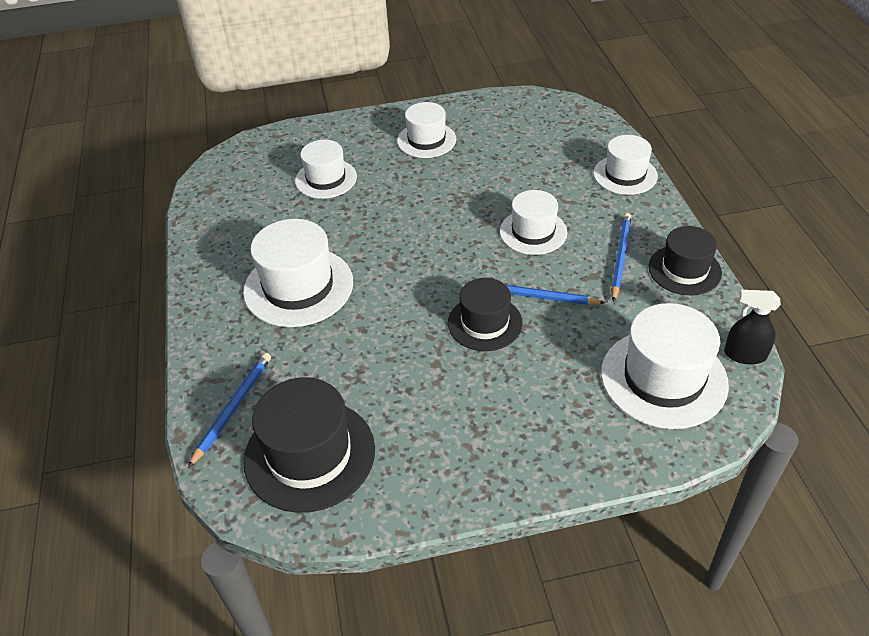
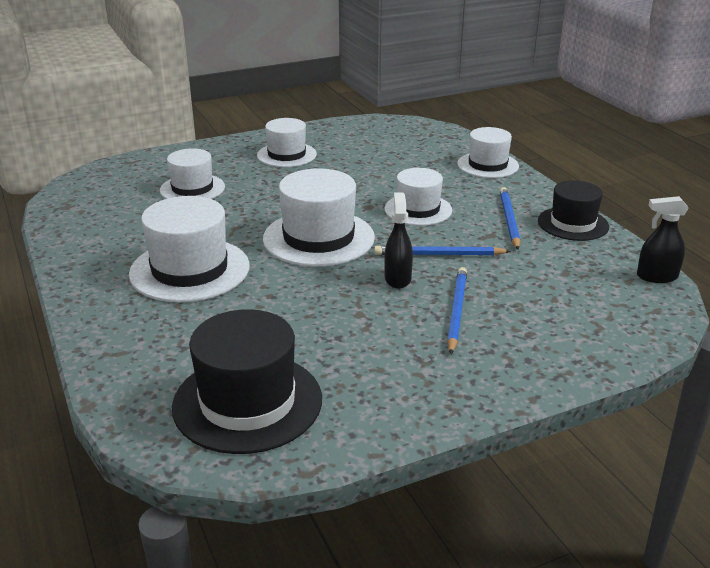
camera: 15 degrees left, 15 degrees down
(233, 408) = (145, 374): blue pencil -> blue pencil (456, 311)
(485, 323) = (397, 278): black hat -> black spray bottle
(663, 378) = (590, 301): white hat -> white hat (318, 238)

